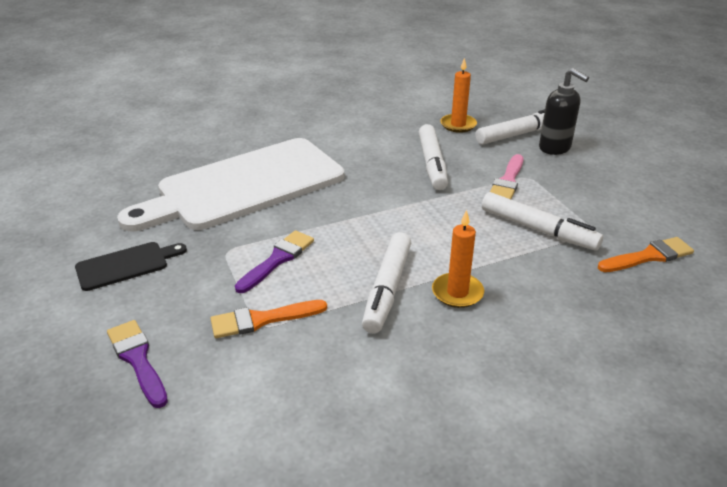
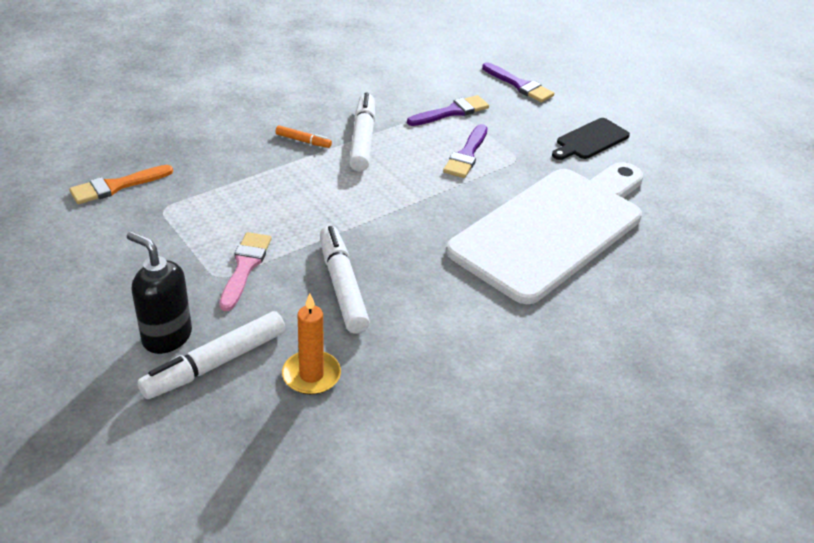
camera: 165 degrees right, 5 degrees up
(262, 320) = (451, 112): orange brush -> purple brush
(457, 292) = (303, 141): orange candle -> orange marker
(538, 230) = (221, 205): white marker -> none

